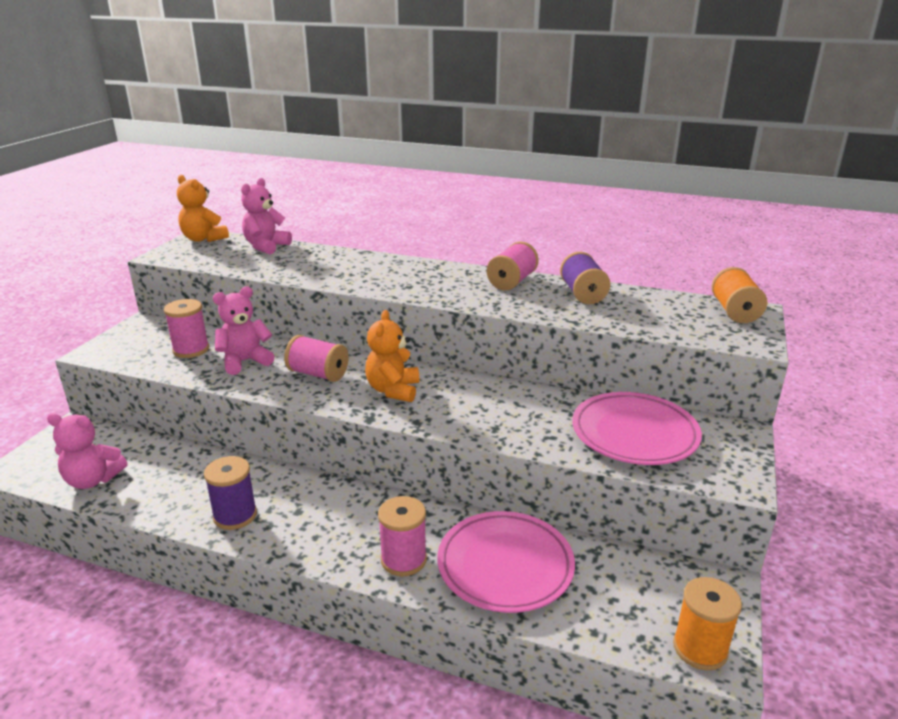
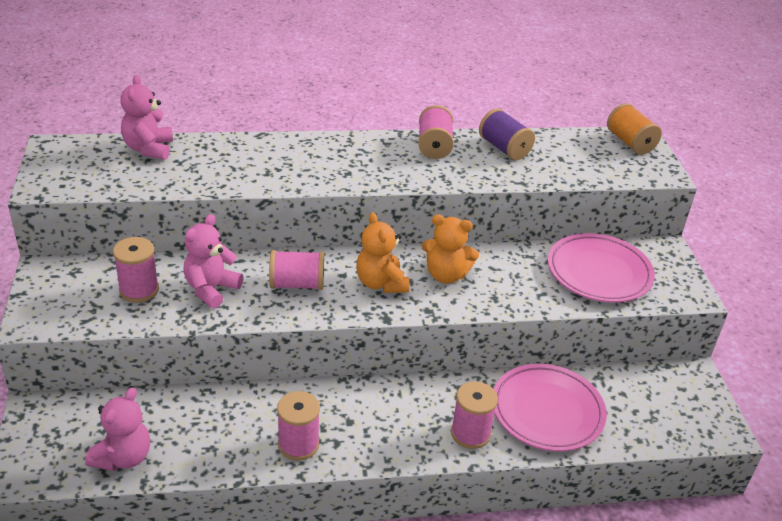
camera: 30 degrees left, 10 degrees up
(93, 480) = (123, 457): pink teddy bear -> pink teddy bear turned 45 degrees counterclockwise
(203, 239) = (62, 151): orange teddy bear -> orange teddy bear (446, 275)
(235, 515) = (298, 444): purple spool -> pink spool
(700, 648) = (708, 427): orange spool -> none

